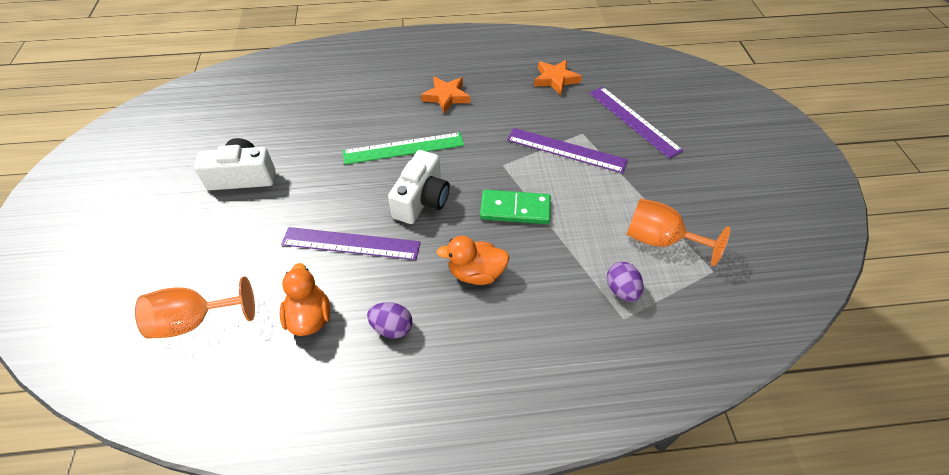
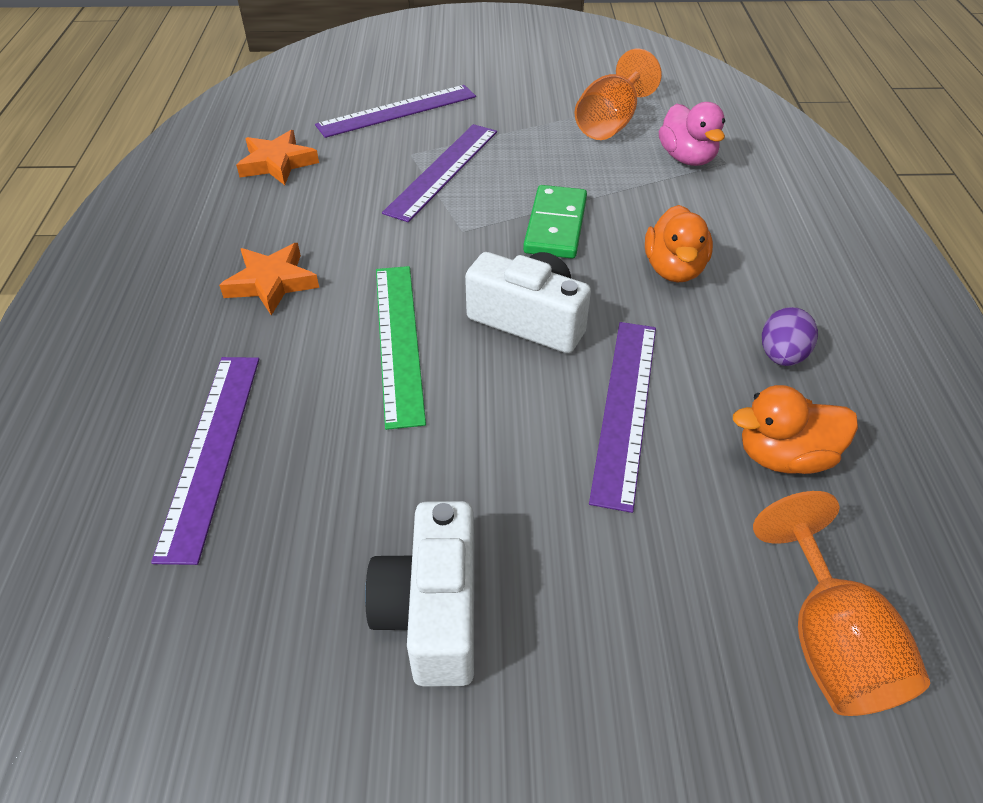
camera: 85 degrees left, 5 degrees down
(335, 100) = (212, 450): none -> purple ruler
(621, 290) = (687, 158): purple egg -> pink duck

